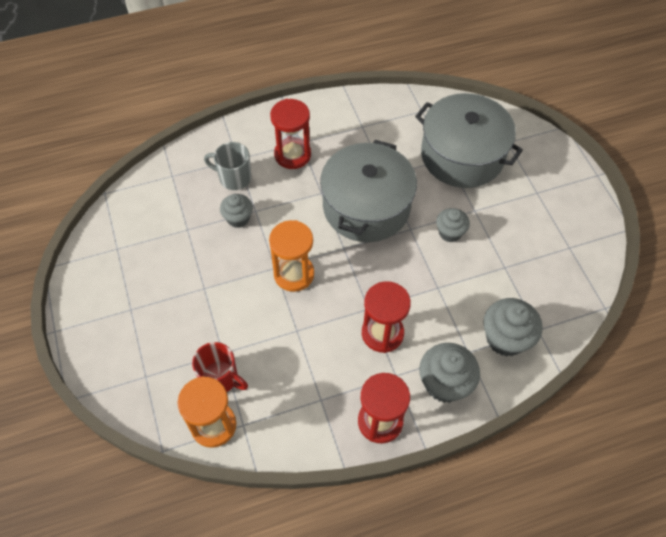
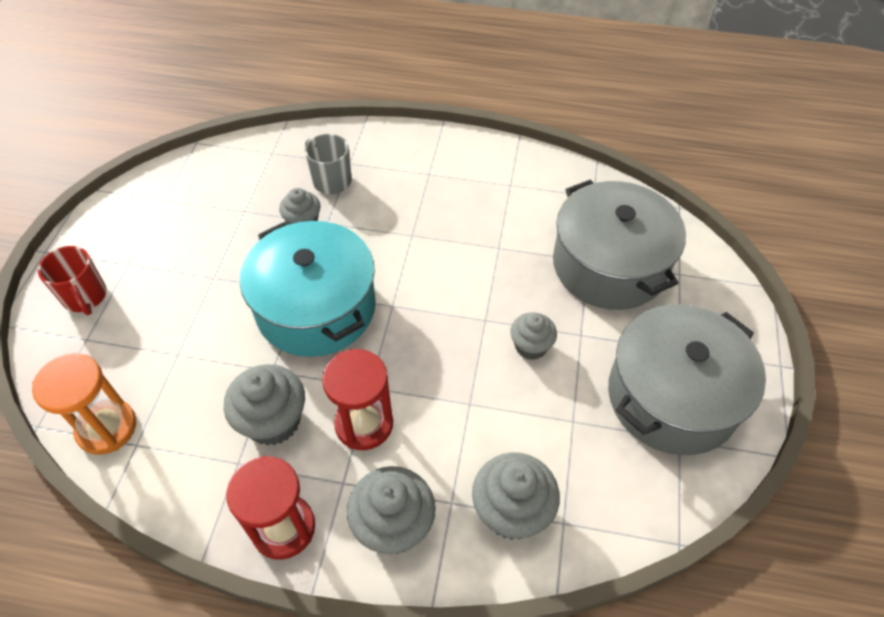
camera: 30 degrees right, 5 degrees down
(220, 378) = (154, 381): red mug -> red mug (85, 297)
(292, 155) = (410, 183): red hourglass -> none
(294, 274) = (316, 308): orange hourglass -> turquoise pot
(323, 362) = (273, 421): none -> grey cupcake
(366, 207) = (451, 272): grey pot -> grey pot (672, 397)

